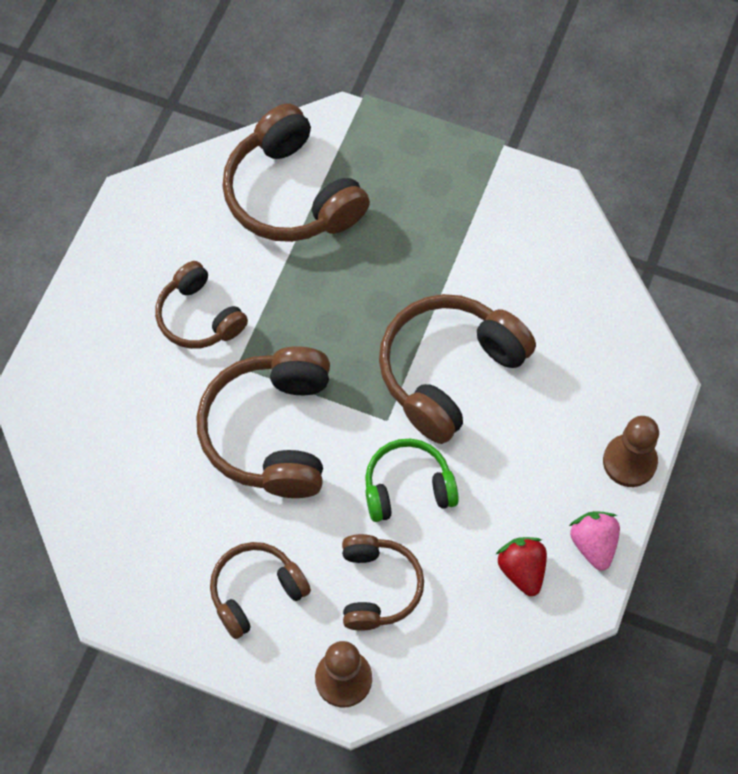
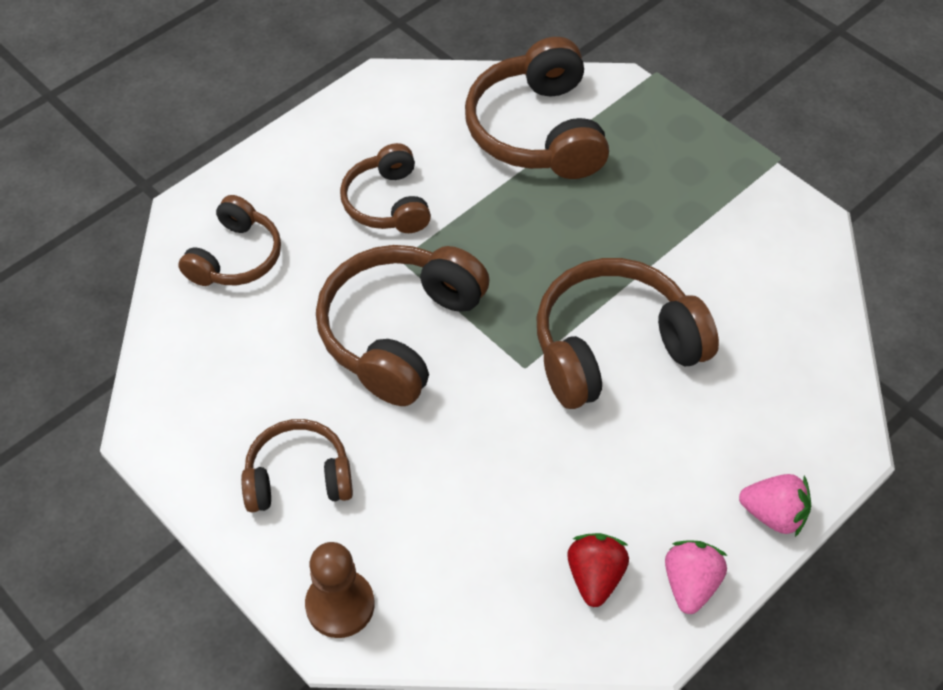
camera: 25 degrees right, 10 degrees down
(377, 587) = (427, 527): brown headphones -> brown headphones (236, 257)
(408, 487) = (512, 441): green headphones -> none
(629, 461) = (773, 514): brown pawn -> pink strawberry

